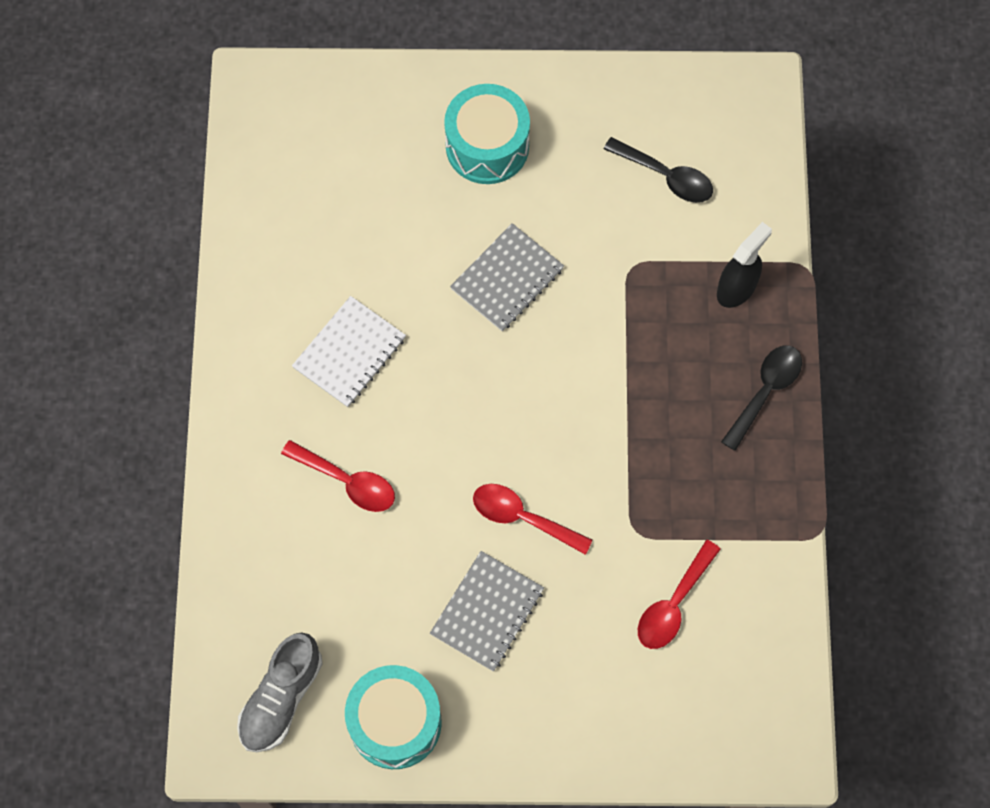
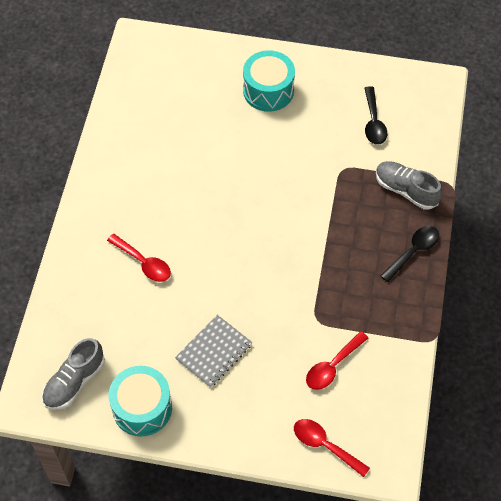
camera: 10 degrees right, 10 degrees down
(349, 353) = (161, 191): white notebook -> none
(507, 279) = (265, 164): grey notebook -> none
(522, 517) = (247, 300): red spoon -> red spoon (325, 445)
(666, 176) = (373, 122): black spoon -> black spoon turned 45 degrees clockwise
(736, 288) = (406, 190): black spray bottle -> grey shoe

